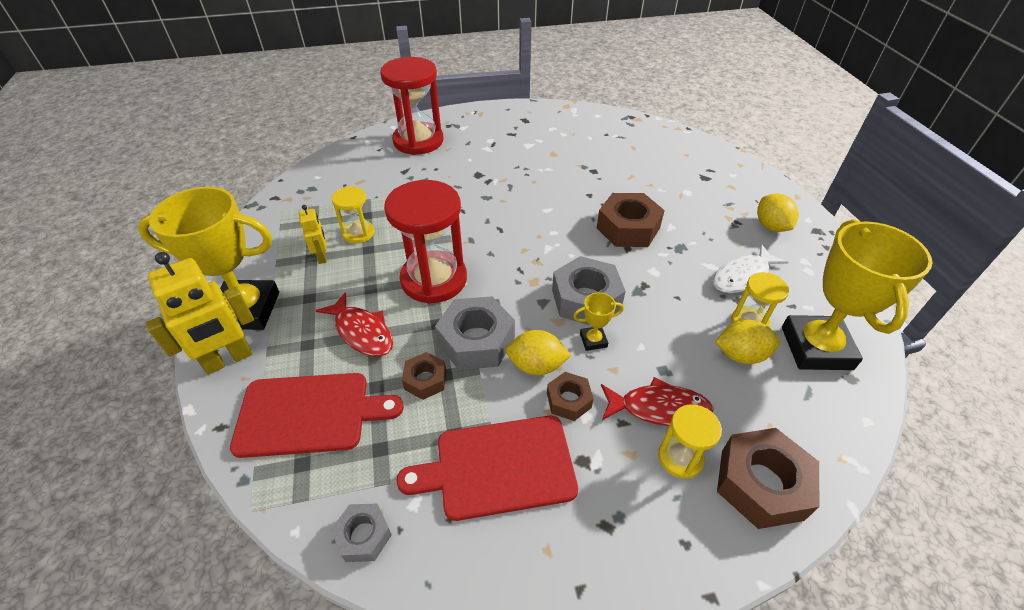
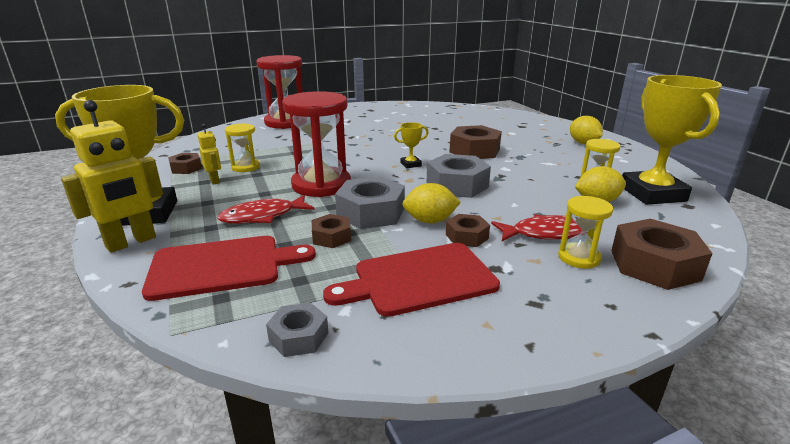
camera: 10 degrees left, 20 degrees down
(295, 228) = (186, 168): none -> brown nut
(362, 332) = (263, 216): red fish -> red fish turned 120 degrees clockwise
(593, 340) = (473, 204): yellow trophy -> yellow trophy (410, 164)
(743, 276) = (576, 166): white fish -> none

